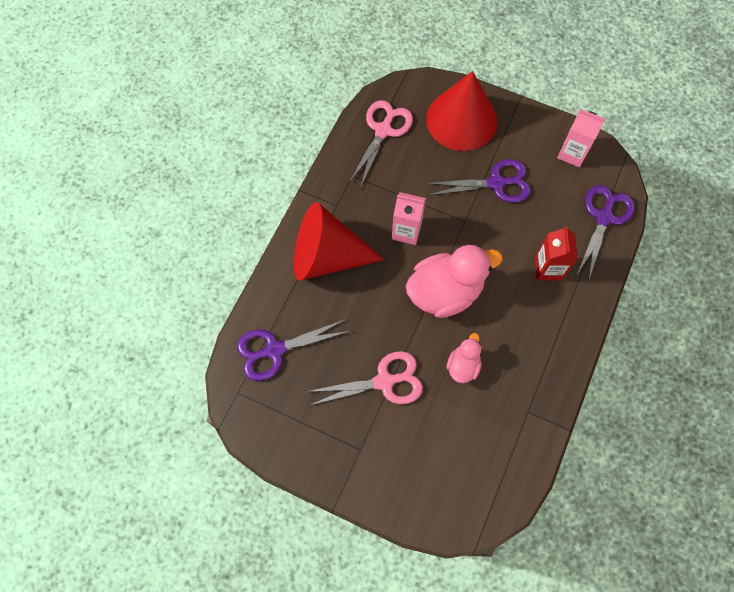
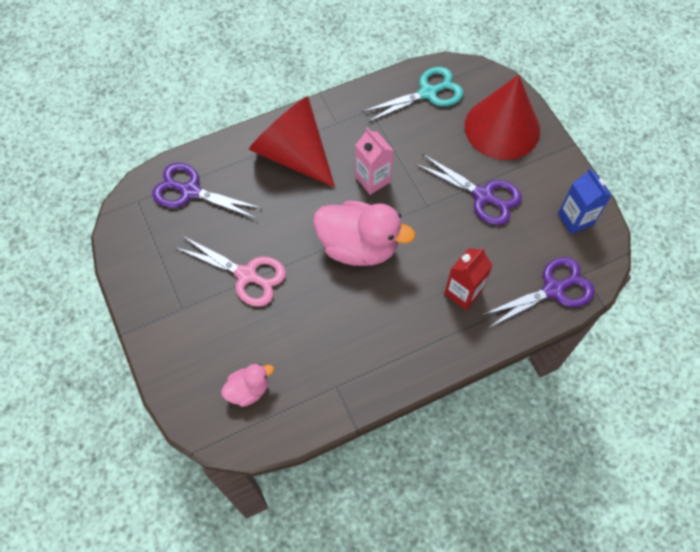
camera: 40 degrees right, 5 degrees down
(383, 130) = (428, 93): pink scissors -> turquoise scissors
(463, 365) = (318, 311): pink duck -> pink duck (248, 390)
(572, 153) = (575, 219): pink carton -> blue carton

